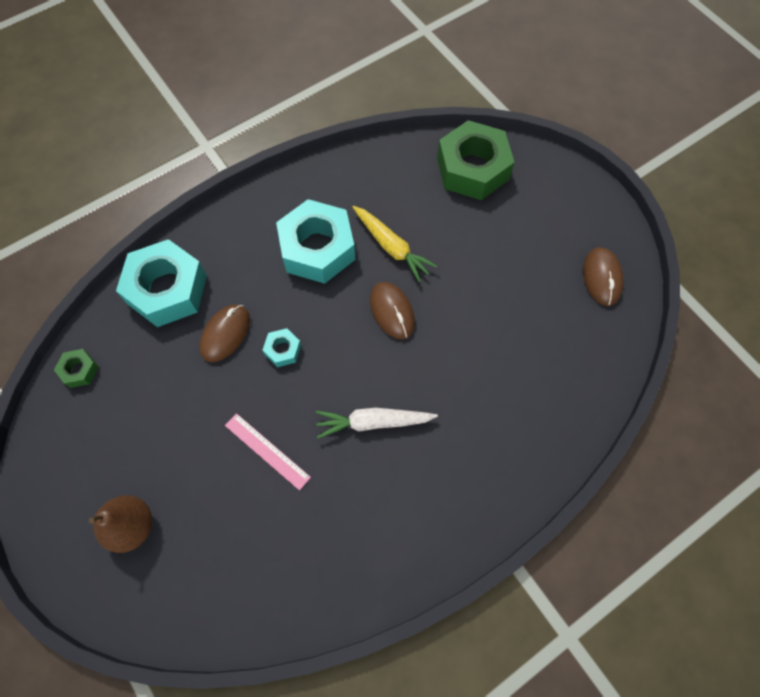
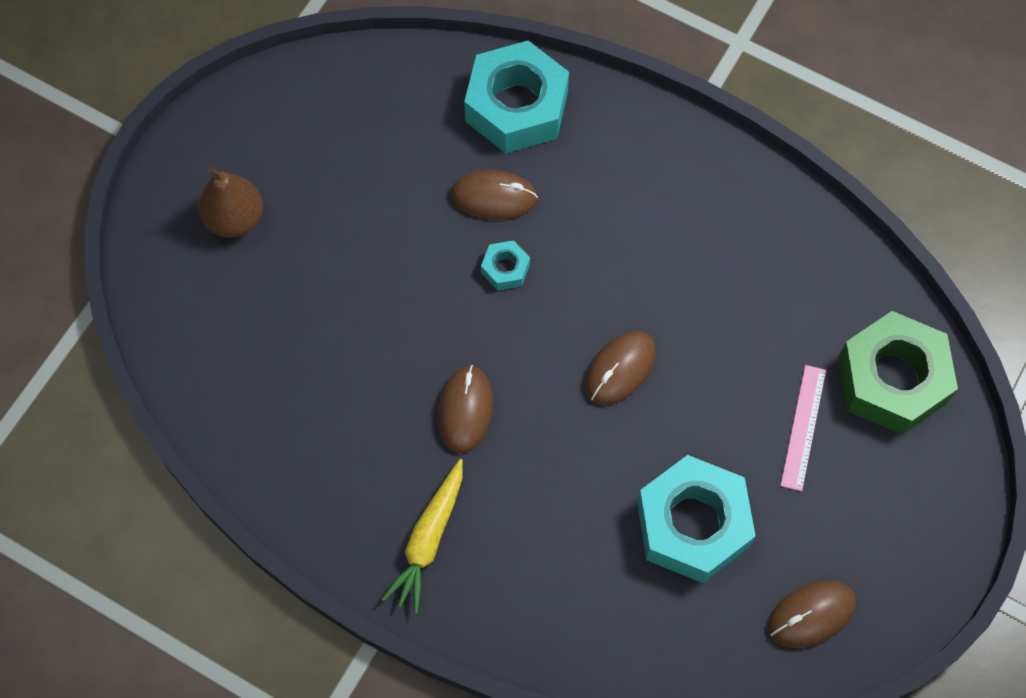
camera: 65 degrees right, 0 degrees up
(79, 370) = (375, 73): green nut -> none
(267, 451) = (377, 311): pink ruler -> pink ruler (803, 427)
(317, 249) = (660, 243): turquoise nut -> turquoise nut (692, 524)
(373, 422) = (465, 410): white carrot -> brown mouse
(391, 247) = (711, 329): yellow carrot -> yellow carrot (428, 540)

